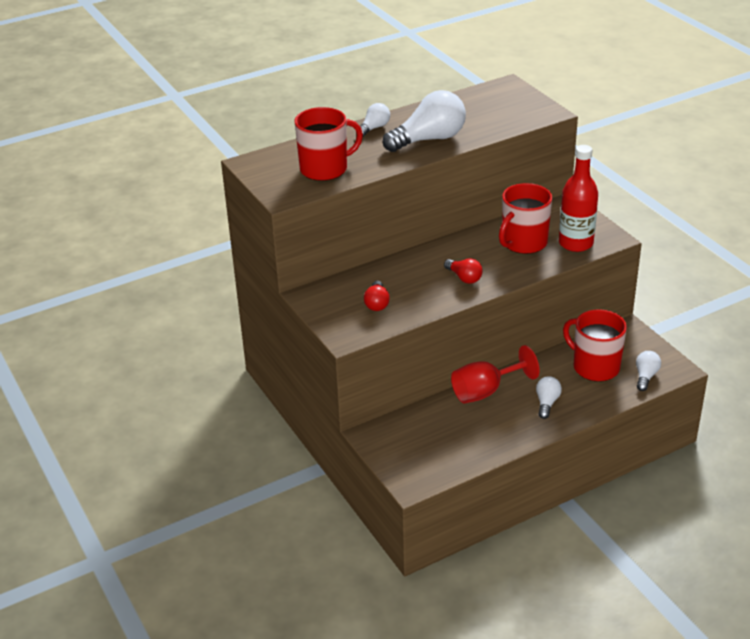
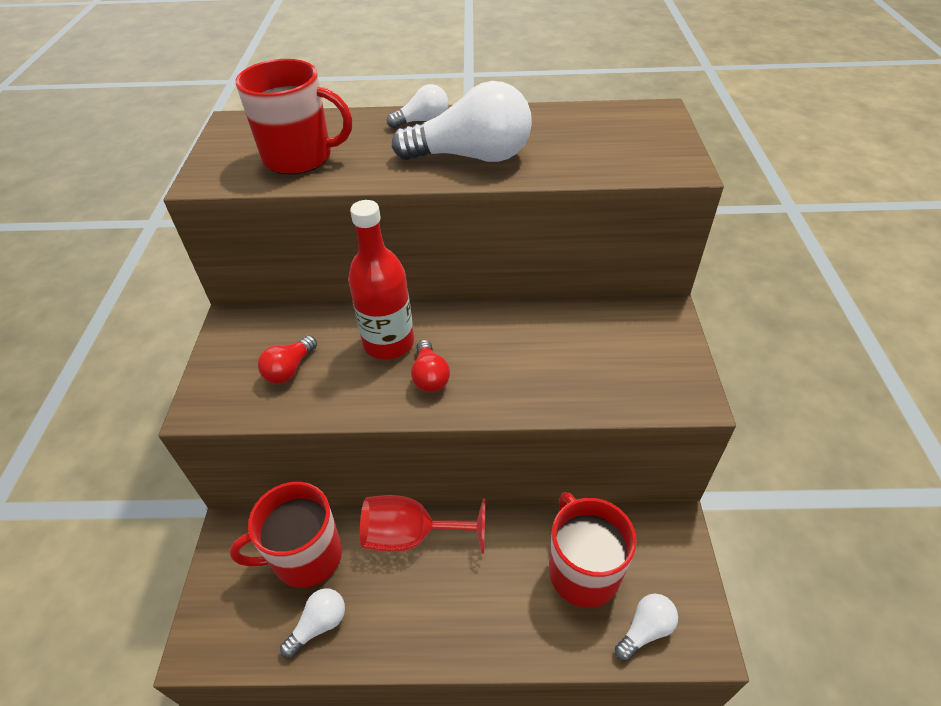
camera: 30 degrees right, 10 degrees up
(523, 243) = (556, 352): red mug -> red mug (306, 556)
(547, 403) = (472, 601): white light bulb -> white light bulb (319, 625)
(575, 243) = (630, 384): red bottle -> red bottle (389, 343)

